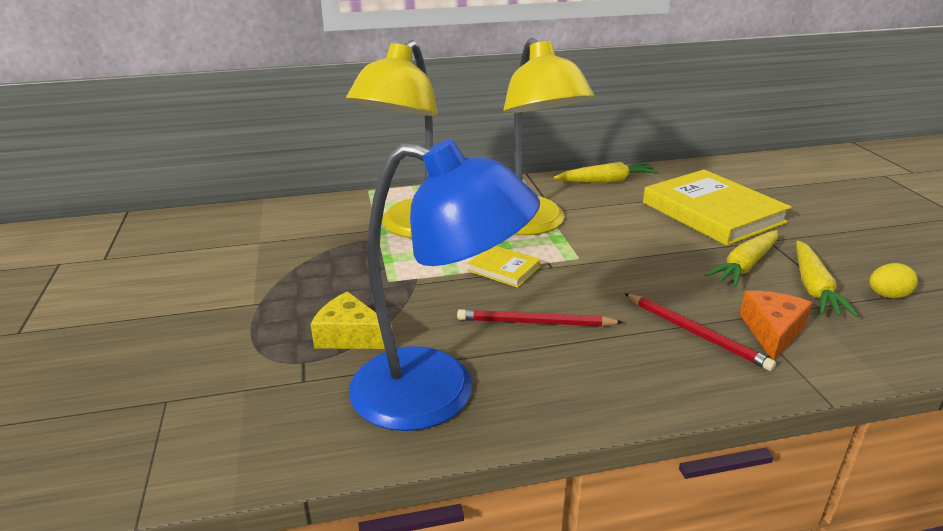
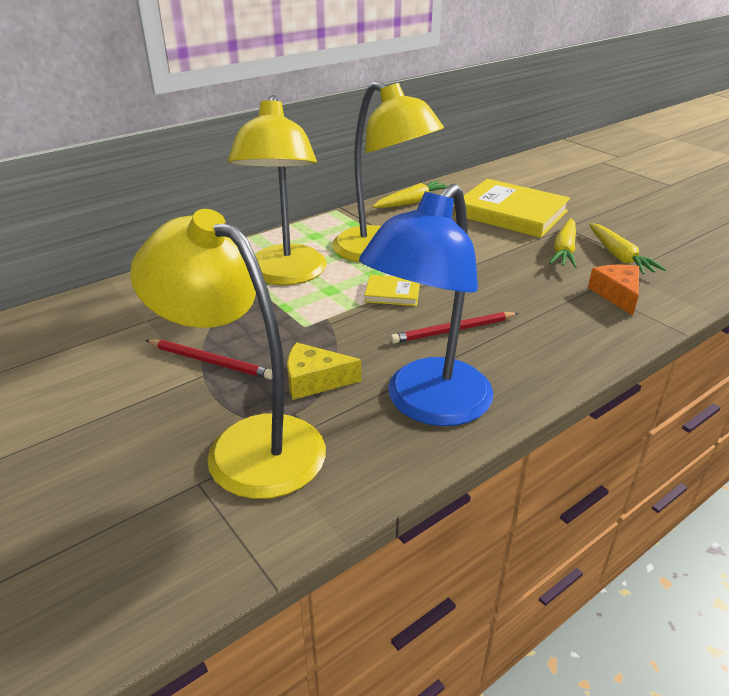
camera: 25 degrees left, 5 degrees up
(237, 378) = (247, 444): none -> yellow lamp
(438, 393) = (427, 405): blue lamp -> blue lamp turned 135 degrees clockwise
(696, 333) = (570, 309): red pencil -> red pencil (210, 361)
(887, 296) = (666, 252): yellow egg -> none

